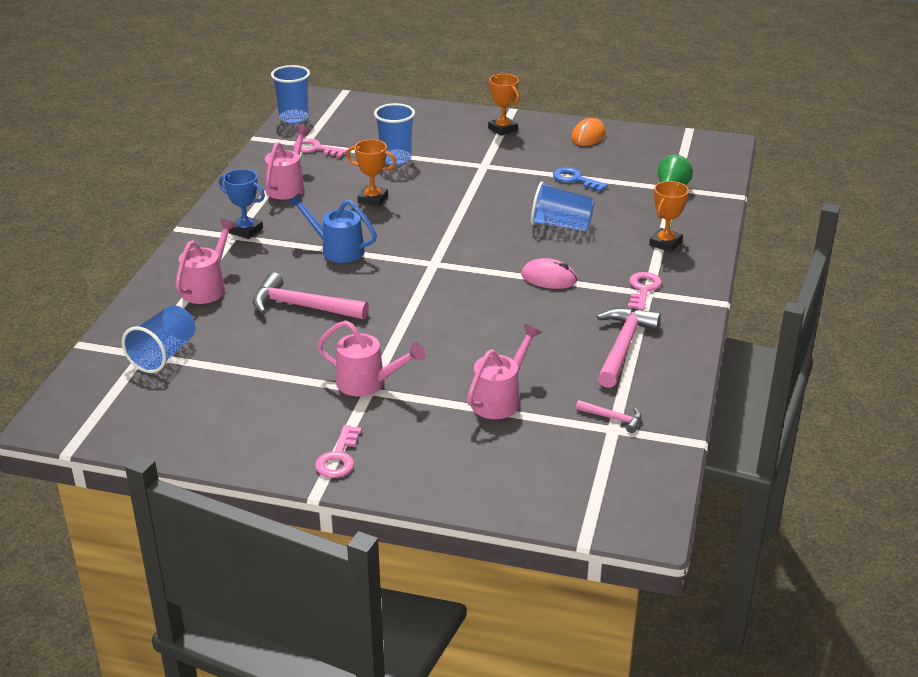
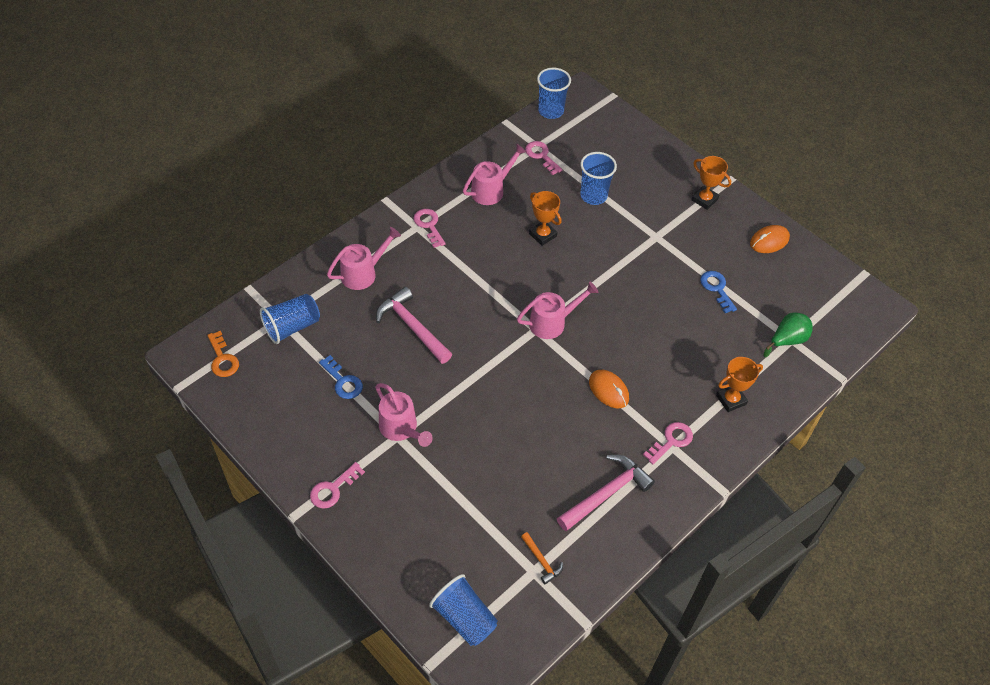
camera: 30 degrees right, 20 degrees up
(102, 409) = (222, 359): none -> orange key
(246, 231) = (429, 225): blue trophy -> pink key
(265, 373) = (343, 381): none -> blue key
(336, 249) = (477, 278): blue watering can -> none
(500, 399) = (478, 496): pink watering can -> pink watering can (553, 322)
(503, 129) = (704, 199): orange trophy -> orange trophy turned 45 degrees counterclockwise
(549, 278) = (608, 390): pink mouse -> orange mouse
(560, 225) = (663, 336): blue cup -> blue cup (464, 618)
(613, 418) = (541, 561): pink hammer -> orange hammer

